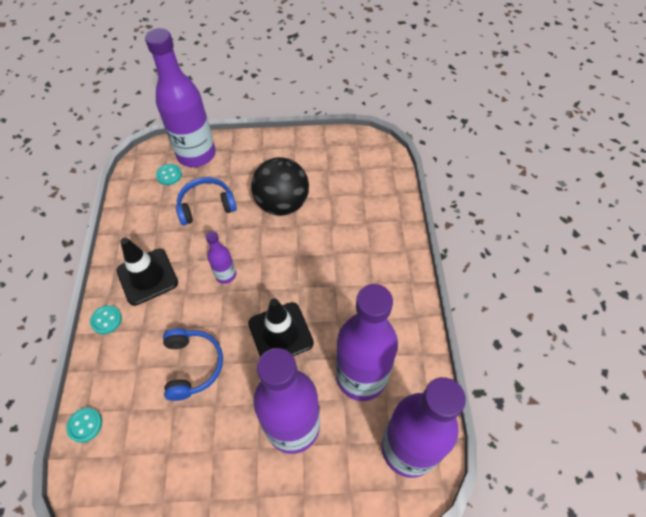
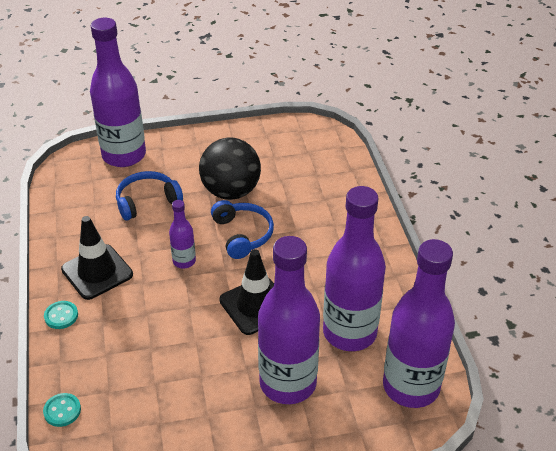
camera: 10 degrees left, 15 degrees down
(169, 175) = (97, 177): turquoise button -> none
(193, 365) = (168, 344): blue headphones -> blue headphones (243, 234)

